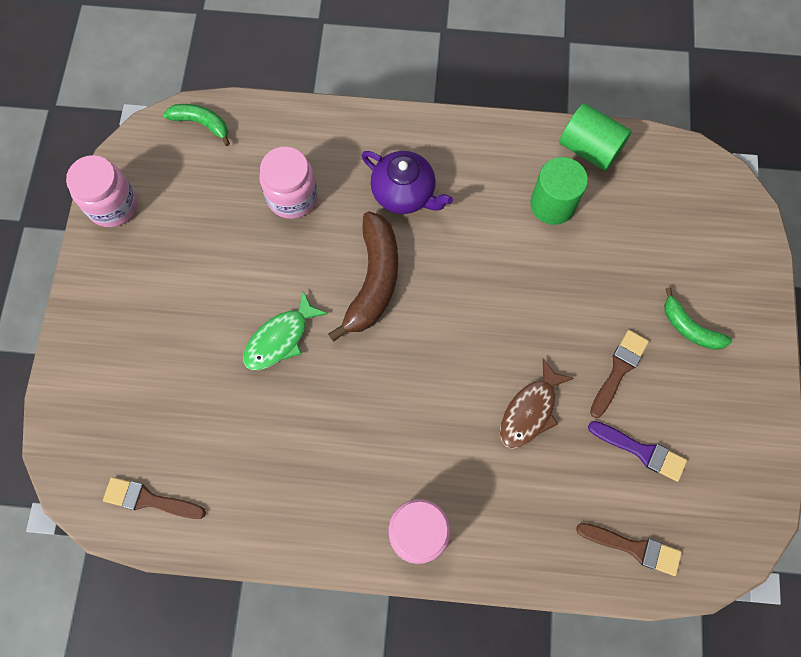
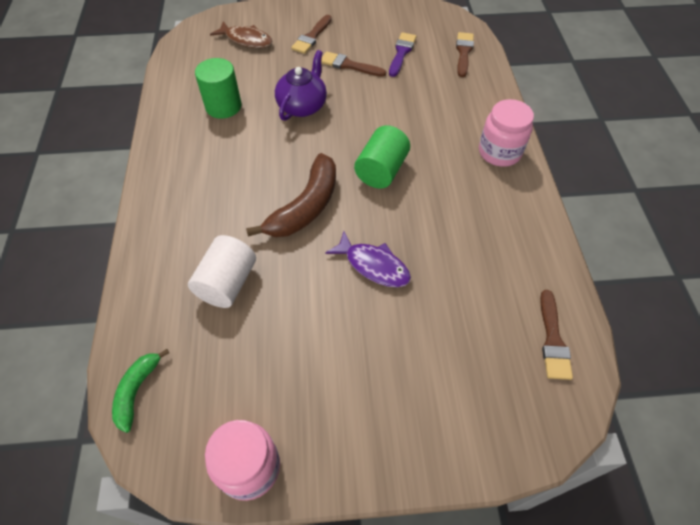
camera: 100 degrees left, 15 degrees down
(280, 338) = (373, 265): green fish -> purple fish
(292, 197) = (227, 283): pink jar -> white cylinder
(373, 281) = (305, 207): brown banana -> brown banana turned 120 degrees clockwise
(404, 193) = (218, 197): purple teapot -> purple teapot (302, 106)
(530, 411) = (391, 104): brown fish -> brown fish (246, 40)
(589, 148) = (173, 90): green cylinder -> green cylinder (381, 170)
(689, 328) = (311, 37): green banana -> brown brush

